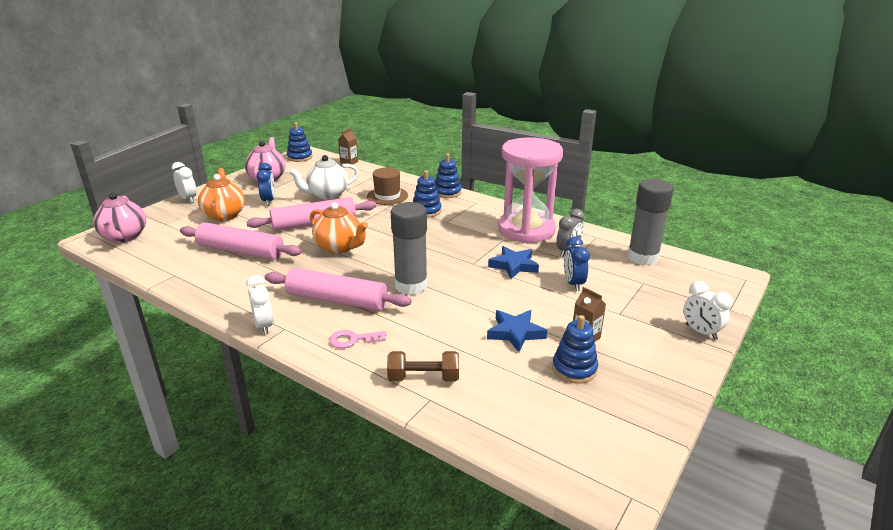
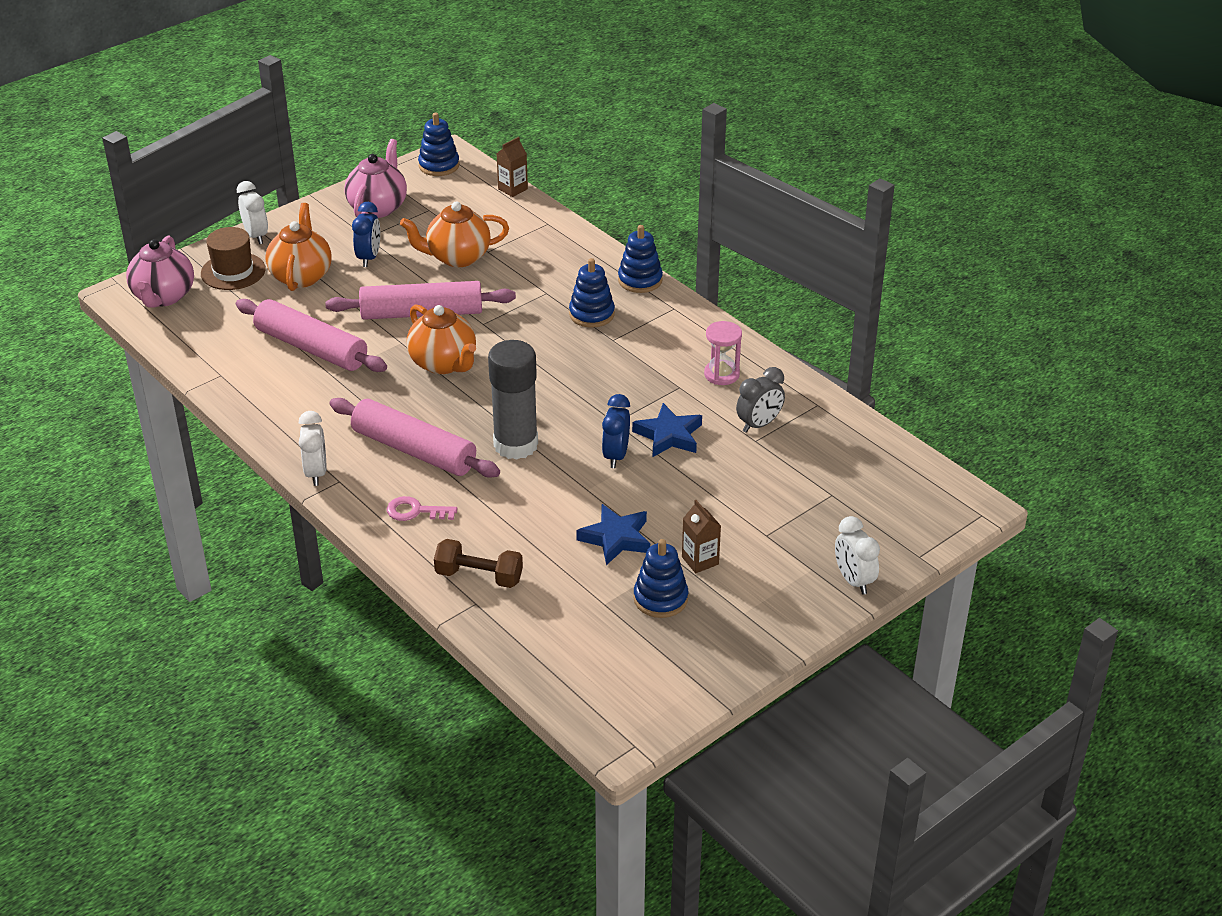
camera: 15 degrees right, 10 degrees up
(327, 195) = (457, 257): white teapot -> orange teapot
(387, 196) = (545, 274): brown hat -> brown hat (233, 271)
(526, 229) = (721, 374): pink hourglass -> pink hourglass, size x0.41
(573, 284) = (733, 479): blue clock -> blue clock (615, 456)
(642, 257) = (860, 453): grey glue stick -> none

